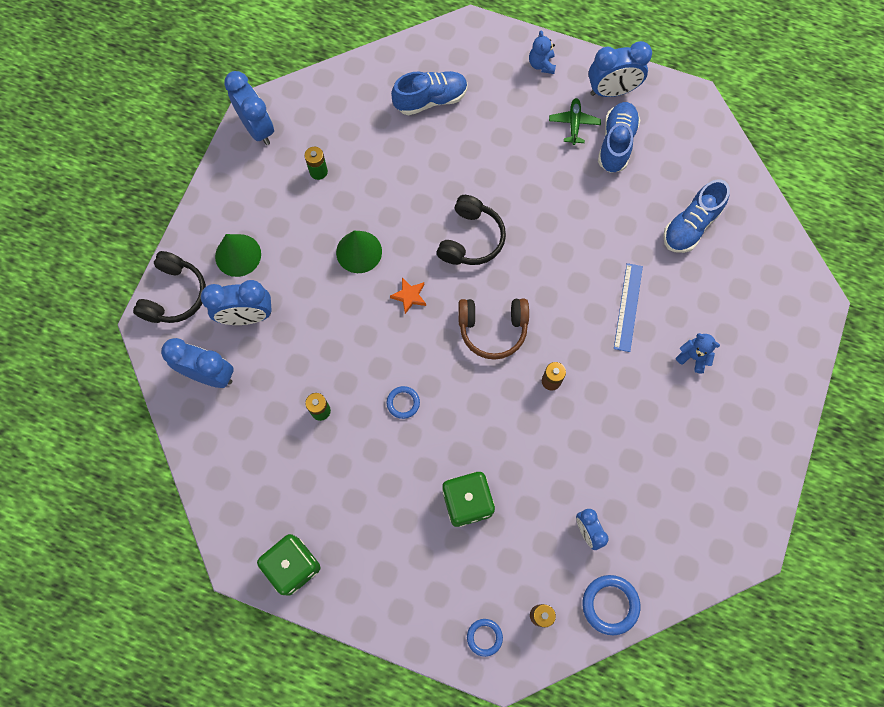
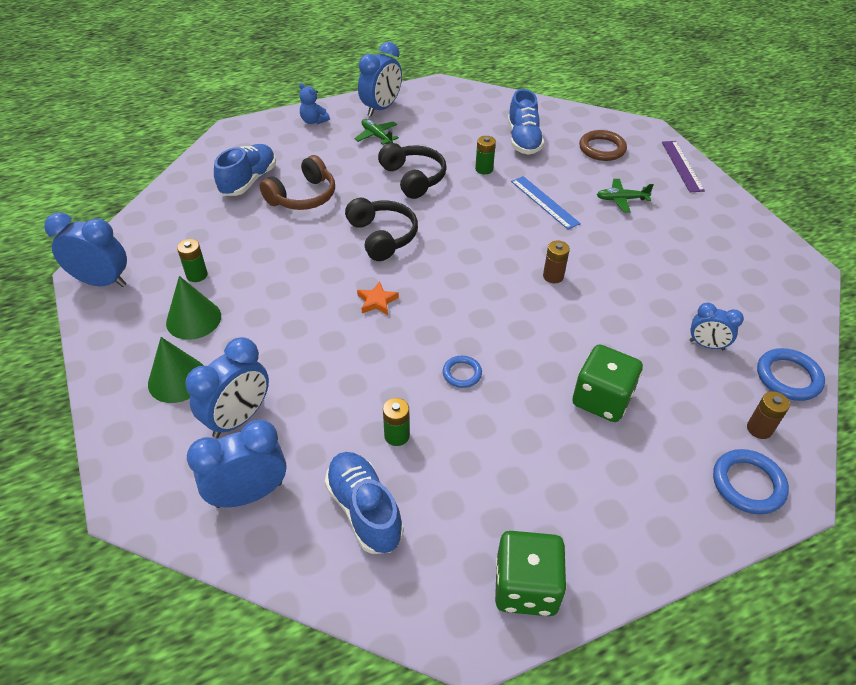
camera: 45 degrees left, 25 degrees down
(174, 295) = (137, 457): black headphones -> black headphones (413, 178)
(359, 252) = (297, 302): green cone -> green cone (193, 319)
(484, 637) = (748, 484): blue ring -> blue ring, size x1.62
(492, 329) = (469, 276): brown headphones -> brown headphones (303, 196)
(616, 143) = (419, 130): blue shoe -> blue shoe (364, 510)
(620, 232) = (484, 169): none -> green battery
(693, 357) = (621, 199): blue teddy bear -> green plane
(747, 291) = (602, 149): none -> brown ring
(793, 367) = (682, 166): none -> purple ruler

